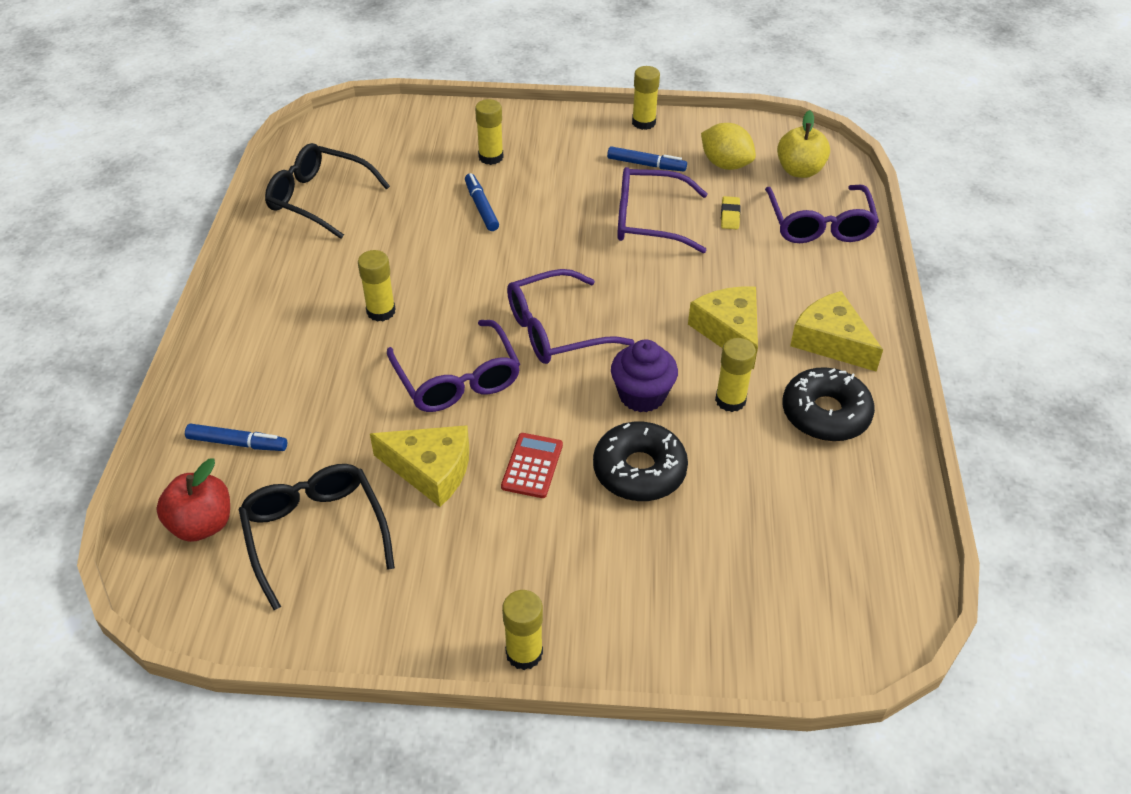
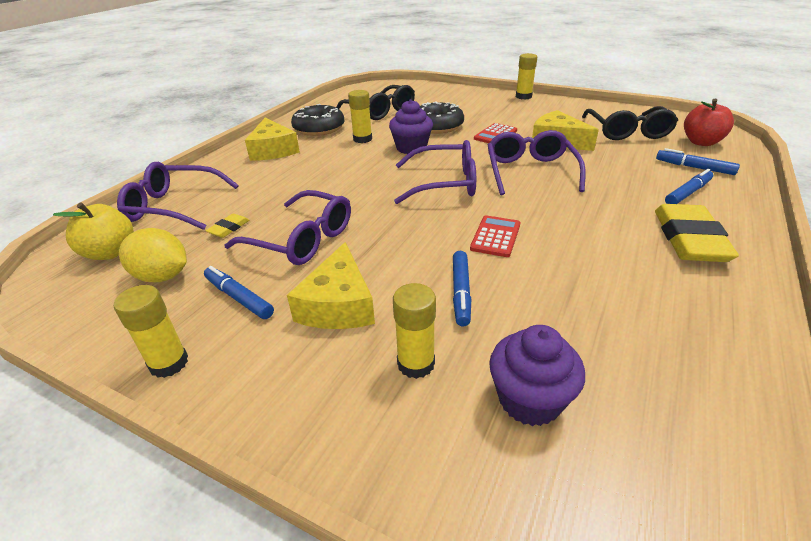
camera: 155 degrees left, 10 degrees down
(264, 382) = (687, 193): none -> blue marker
(284, 307) = (689, 239): none -> yellow eraser
(318, 198) = (685, 359): black glasses -> black glasses (381, 111)
(381, 311) = (589, 219): yellow glue stick -> none
(415, 156) = (529, 400): none -> purple cupcake
(470, 266) = (495, 236): none -> red calculator
(725, 164) = (162, 276): yellow lemon -> yellow lemon turned 45 degrees counterclockwise
(729, 331) = (326, 163): yellow cheese -> yellow cheese (338, 304)
(819, 225) = (174, 206): purple glasses -> purple glasses turned 105 degrees counterclockwise

